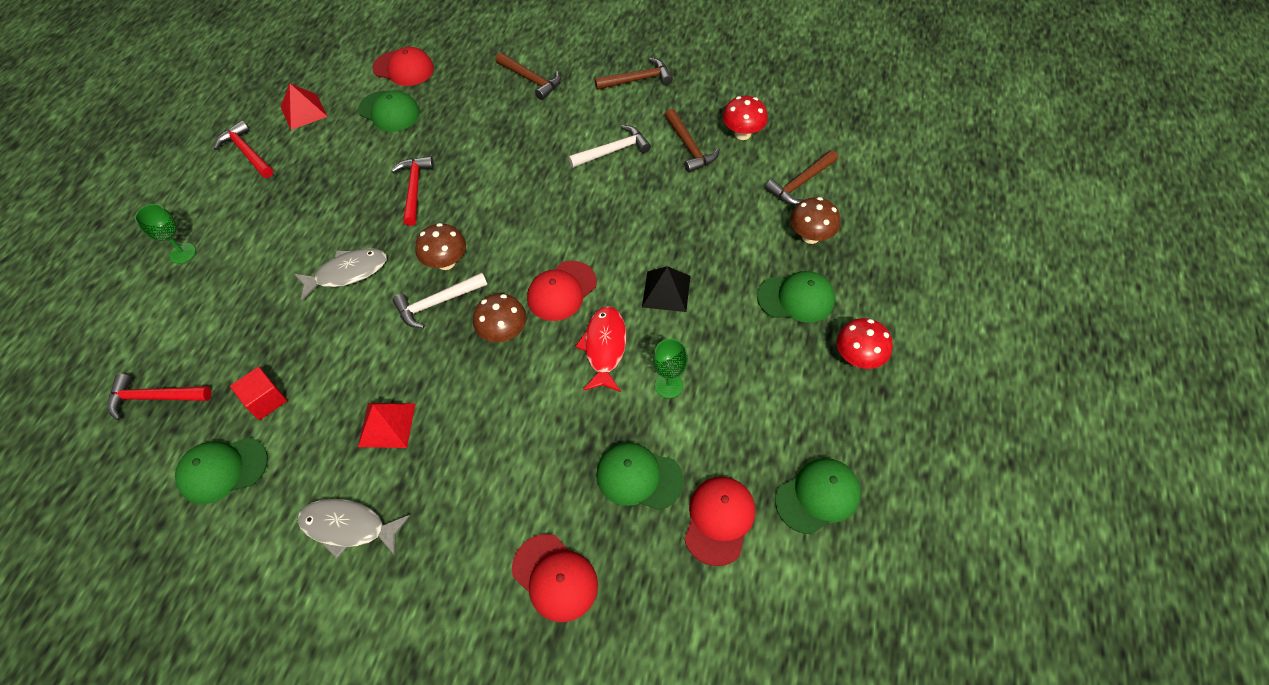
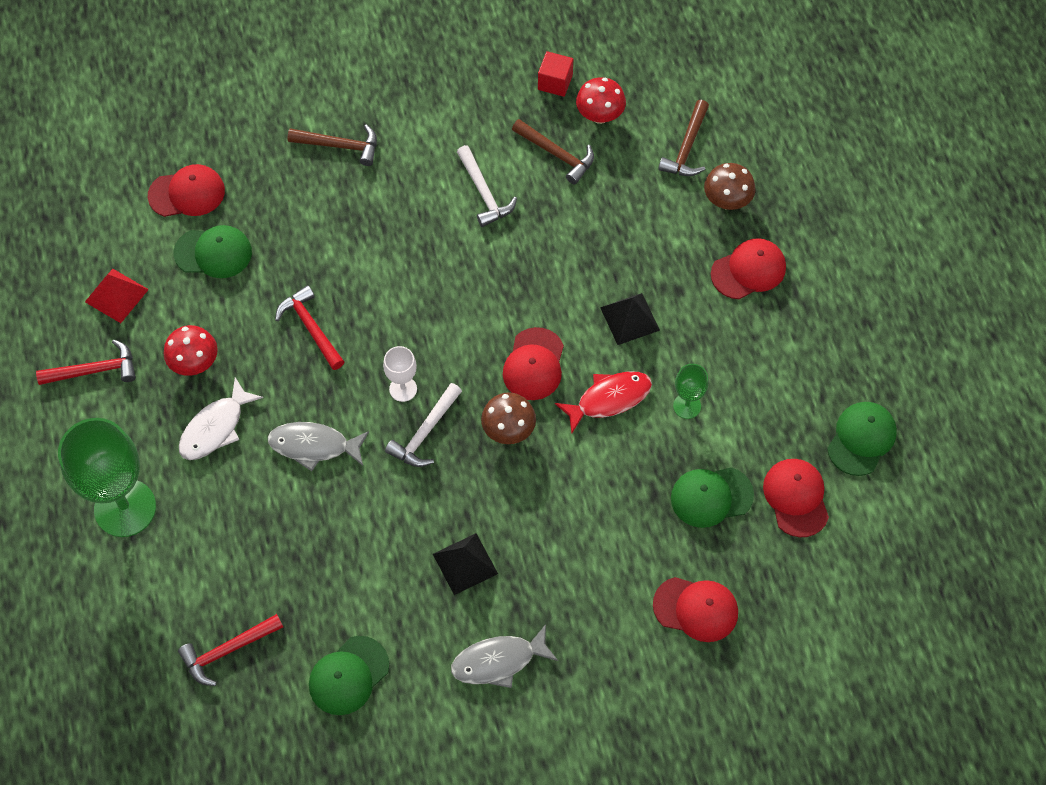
camera: 30 degrees left, 5 degrees up
(182, 253) = (125, 508): green goblet -> green goblet, size x2.14
(247, 152) = (94, 370): red hammer -> red hammer turned 150 degrees clockwise
(265, 400) = (336, 600): red cube -> red cube (555, 82)
(291, 227) = (215, 428): none -> white fish
(347, 273) = (314, 446): grey fish -> grey fish turned 120 degrees counterclockwise
(387, 425) = (465, 564): red pyramid -> black pyramid
(446, 262) = (403, 389): brown mushroom -> white goblet
(604, 347) = (609, 399): red fish -> red fish turned 90 degrees clockwise
(613, 151) = (484, 193): white hammer -> white hammer turned 120 degrees clockwise
(637, 80) = (454, 96): brown hammer -> none
(796, 298) = (748, 270): green cap -> red cap
(857, 358) = (830, 302): red mushroom -> red mushroom (195, 363)

